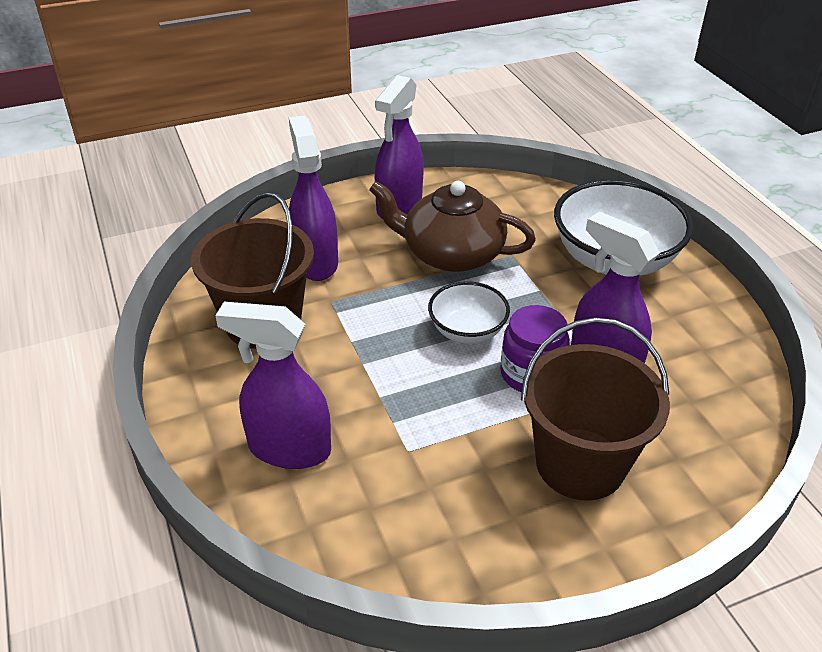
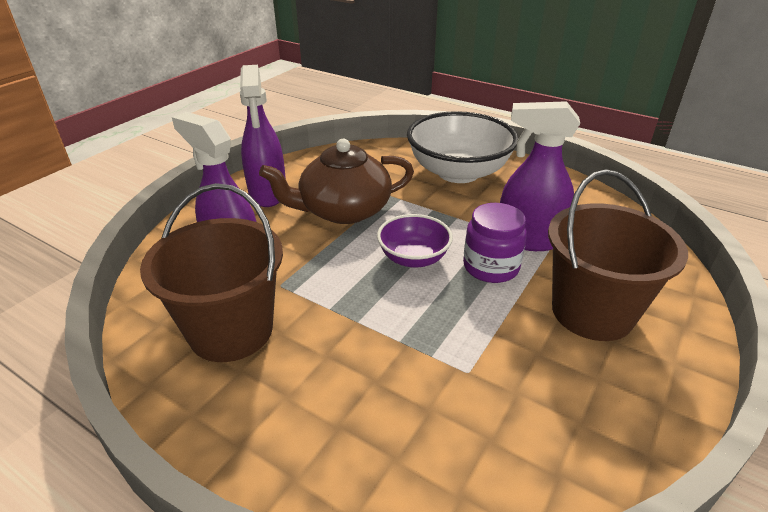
camera: 35 degrees left, 5 degrees down
(289, 448) = (367, 431): purple spray bottle -> none
(467, 331) = (413, 258): white bowl -> purple bowl

